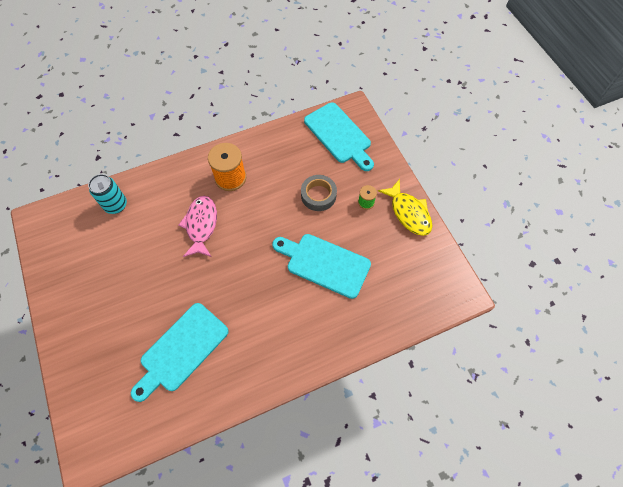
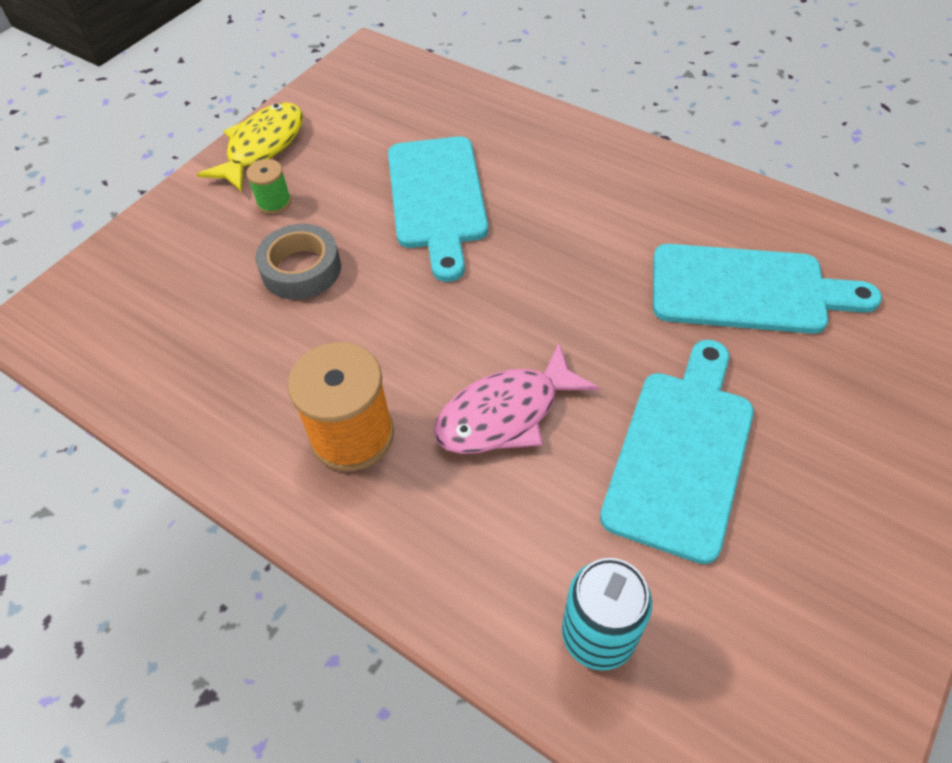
camera: 120 degrees left, 10 degrees down
(339, 135) = (124, 308): turquoise cutting board -> turquoise cutting board (681, 453)

